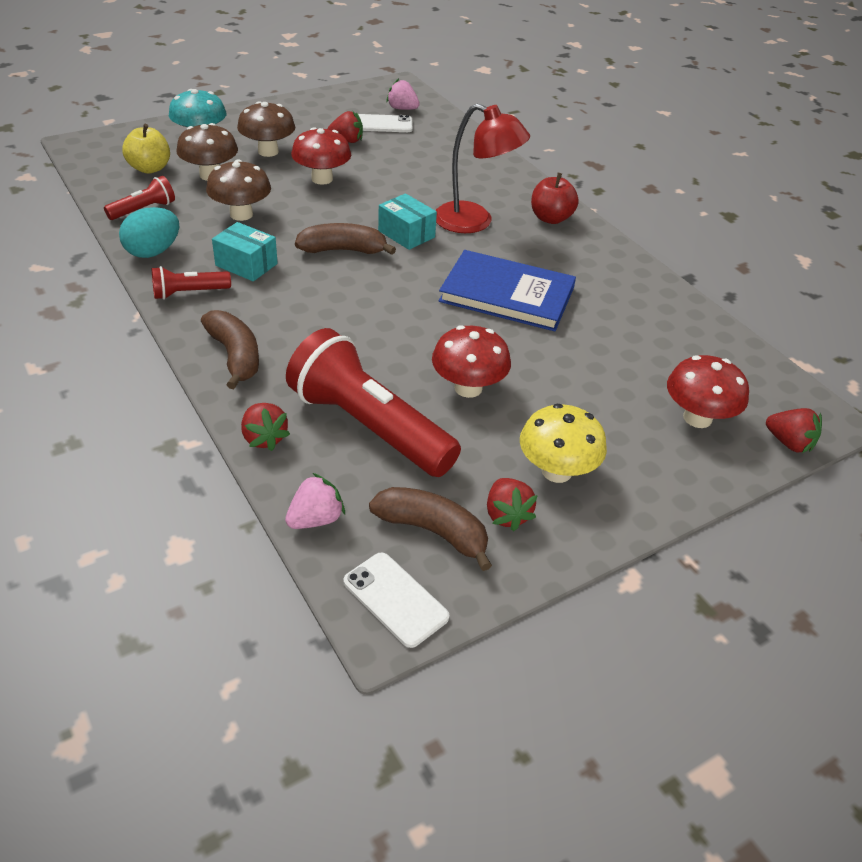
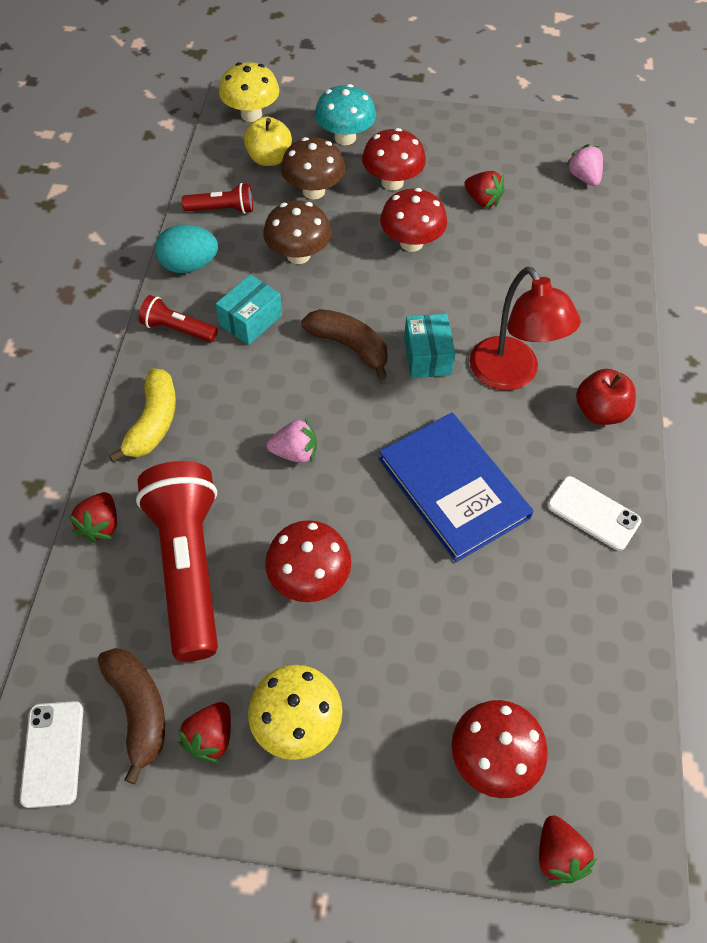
camera: 40 degrees right, 15 degrees up
(103, 148) = (251, 114): none -> yellow mushroom
(235, 356) = (153, 422): brown banana -> yellow banana
(246, 264) = (250, 320): turquoise box -> turquoise box turned 60 degrees clockwise
(268, 151) = (392, 182): brown mushroom -> red mushroom
(315, 519) = (66, 633): pink strawberry -> pink strawberry (295, 452)
(383, 124) = (542, 192): white phone -> white phone (593, 513)

